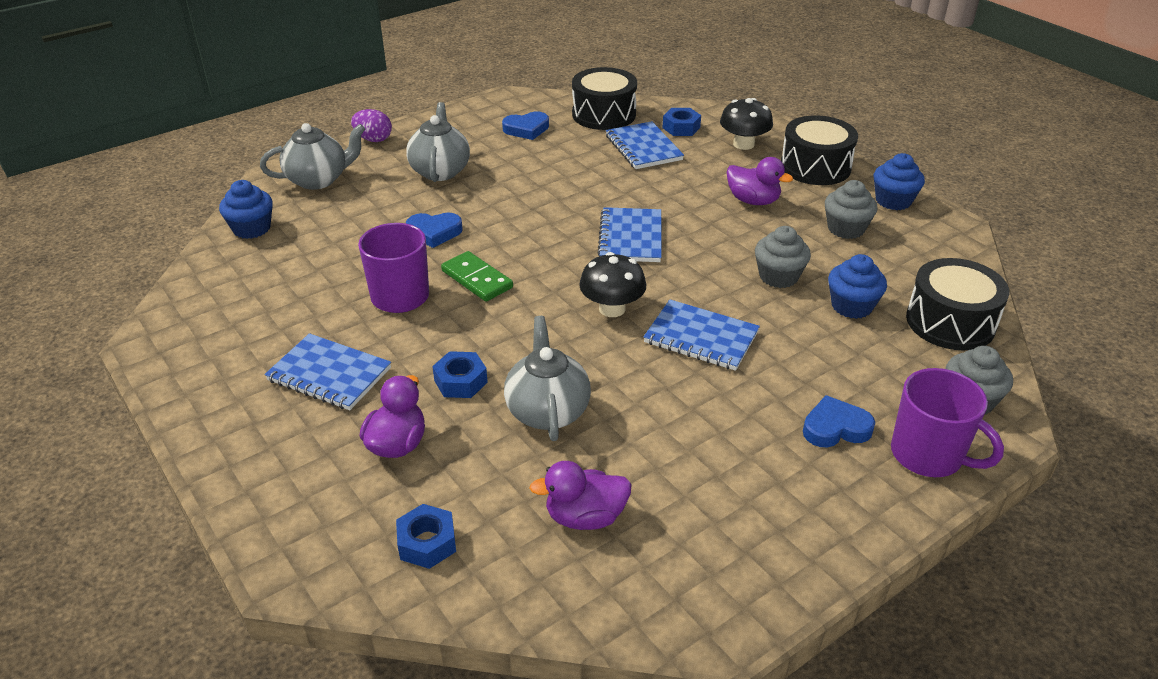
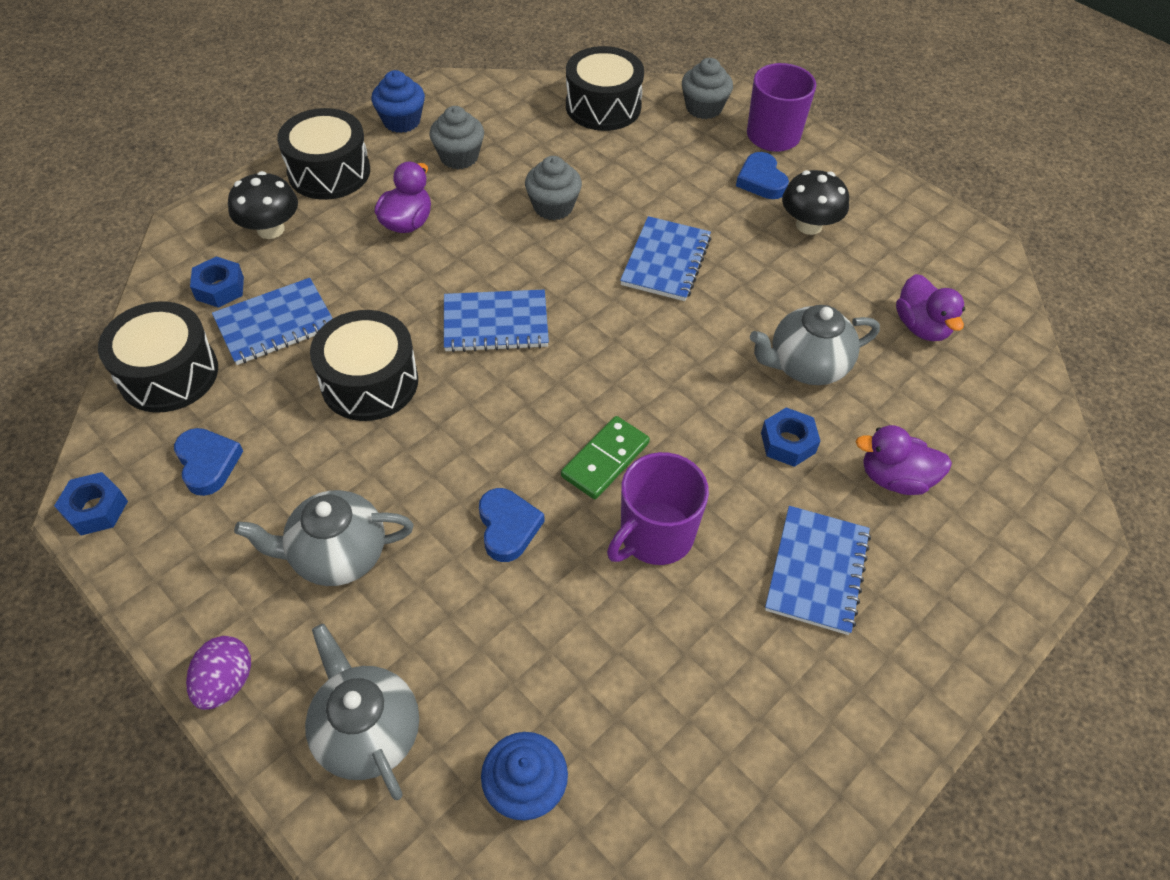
camera: 100 degrees left, 15 degrees up
(427, 543) = (997, 429): blue nut -> blue nut (96, 509)
(580, 183) = (369, 382): none -> black drum
(612, 309) = (635, 330): black mushroom -> black mushroom (809, 225)
(851, 306) = (592, 161): blue cupcake -> none

